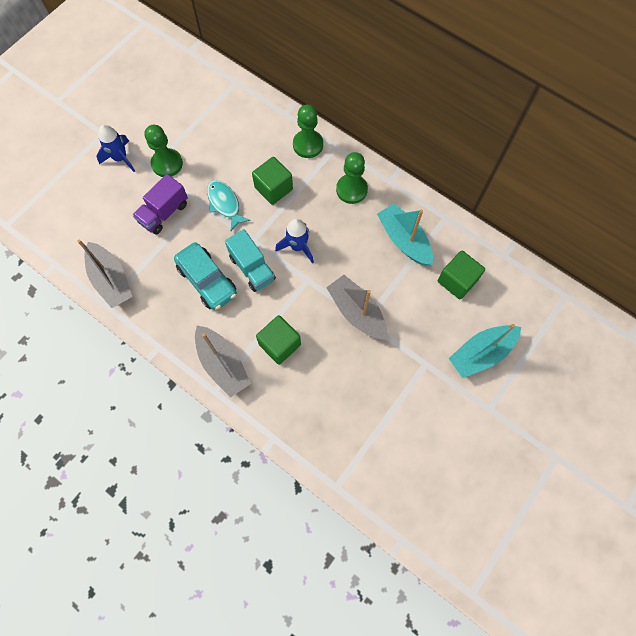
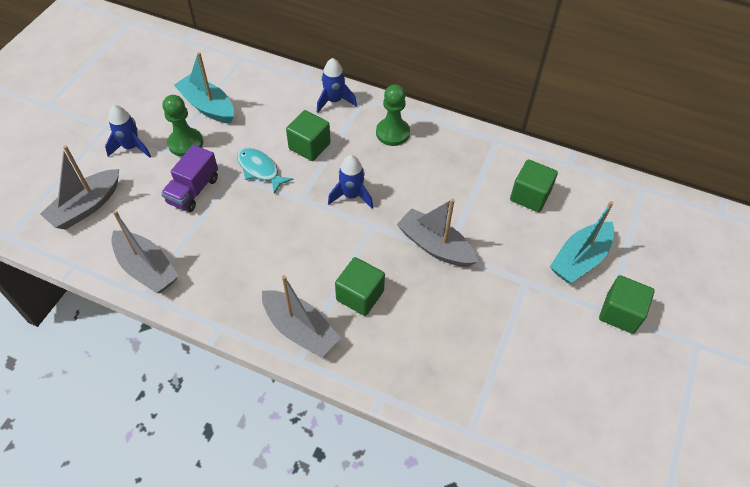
camera: 15 degrees left, 15 degrees down
(73, 210) = (86, 206): none -> grey boat
(207, 280) = (260, 247): turquoise car -> none
(252, 268) = (307, 225): turquoise truck -> none
(308, 145) = (334, 101): green pawn -> blue rocket
(404, 240) = (462, 169): turquoise boat -> turquoise boat (207, 106)
(499, 412) = (620, 313): none -> green cube

